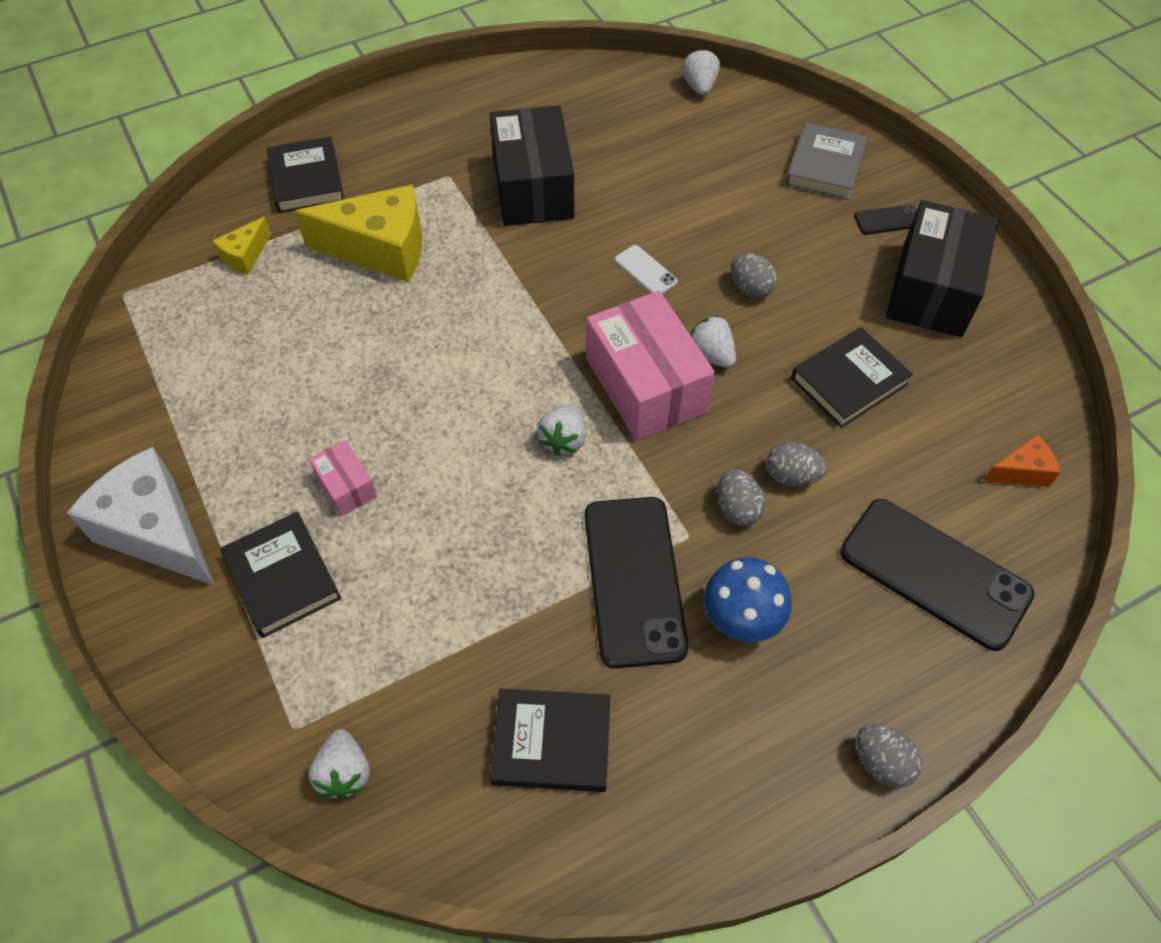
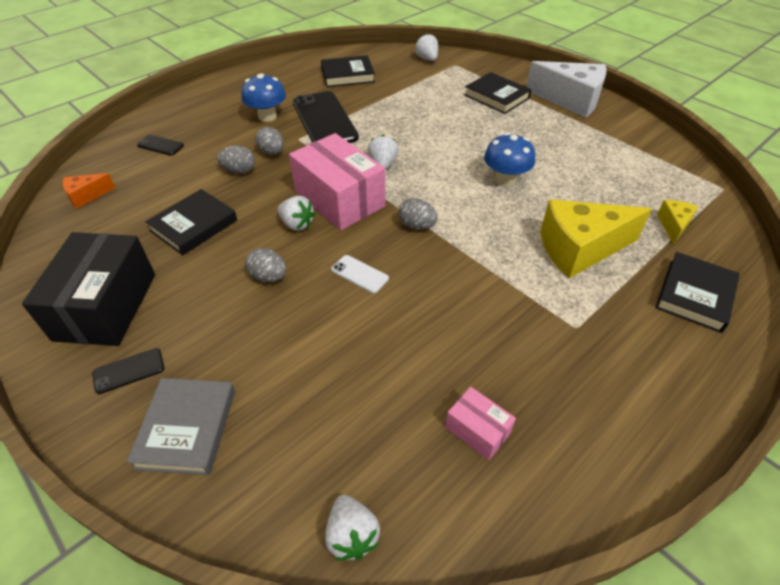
camera: 165 degrees right, 10 degrees down
(307, 180) = (694, 295): black book -> black book turned 60 degrees clockwise
(346, 486) = (493, 128): pink box -> pink box (477, 430)
(398, 370) = (505, 180): none -> blue mushroom
(533, 188) = (490, 331): black box -> none
(881, 762) = (203, 89): grey egg -> grey egg (417, 226)
(934, 573) = (160, 145): black phone -> black phone, size x0.44

